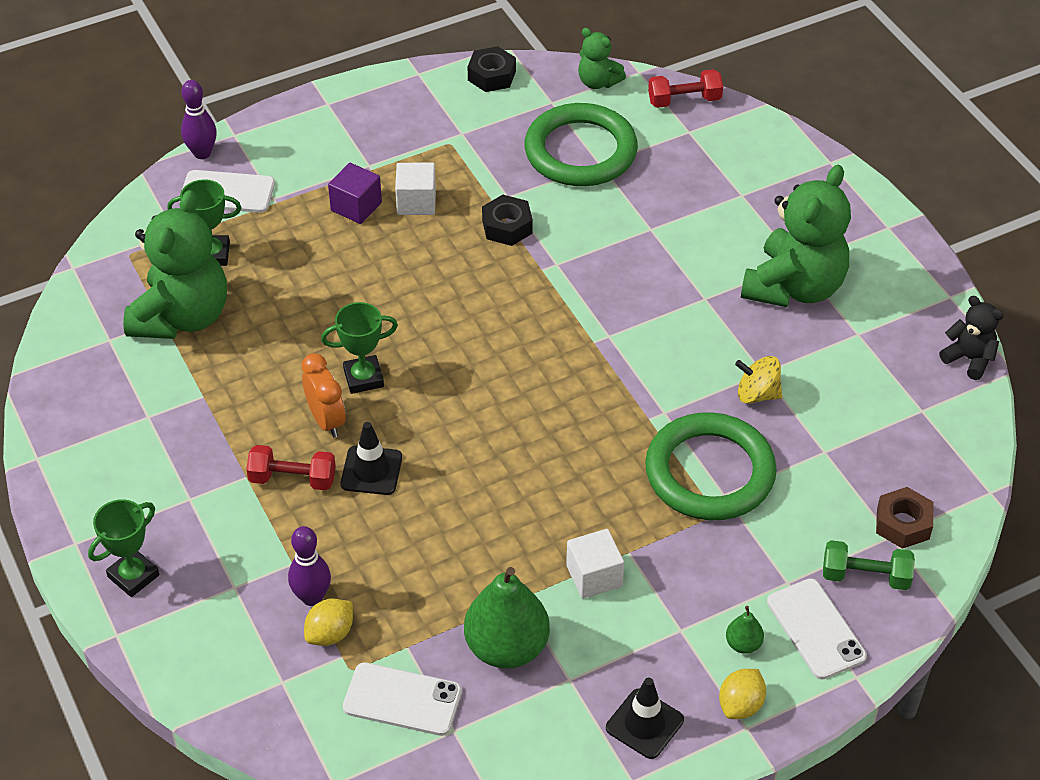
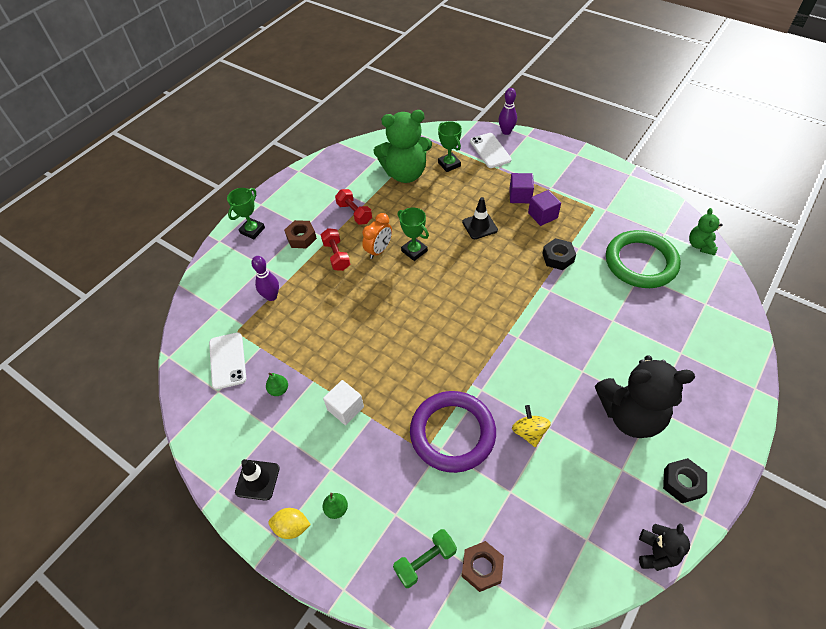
camera: 65 degrees right, 5 degrees up
(133, 576) = (252, 230): green trophy -> green trophy turned 75 degrees counterclockwise
(212, 512) = (301, 238): none -> brown nut
(330, 634) = (253, 313): yellow lemon -> none
(371, 471) = (359, 281): black traffic cone -> black traffic cone (479, 226)
(416, 202) = (542, 215): white cube -> purple cube
(491, 76) = (657, 201): black nut -> black nut (682, 483)
(506, 647) = (279, 390): green pear -> green pear, size x0.45
(684, 100) = (728, 290): red dumbbell -> red dumbbell (354, 213)
(709, 472) = (452, 433): green ring -> purple ring
(794, 287) = (630, 415): green teddy bear -> black teddy bear
(815, 629) = (368, 547): white phone -> none
(865, 576) = (425, 561): green dumbbell -> green dumbbell turned 75 degrees clockwise

